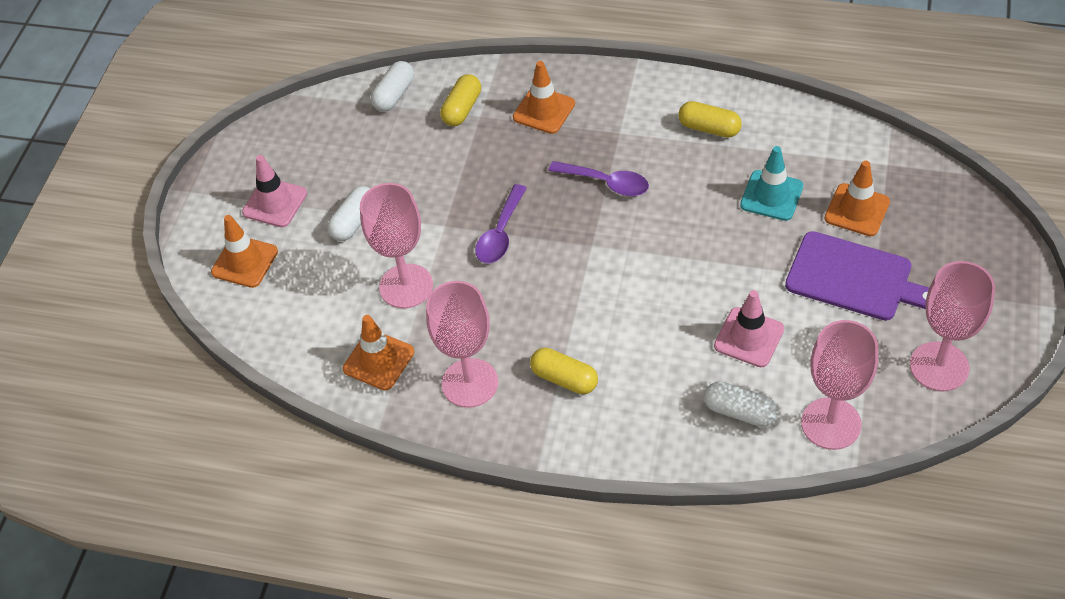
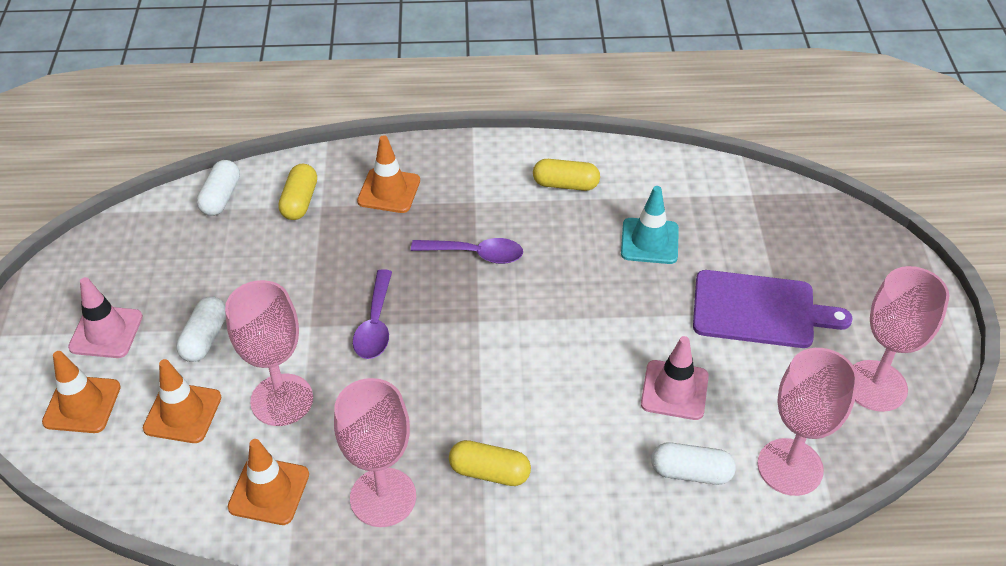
camera: 20 degrees left, 5 degrees down
(857, 210) = (738, 242): orange traffic cone -> orange traffic cone (182, 413)

